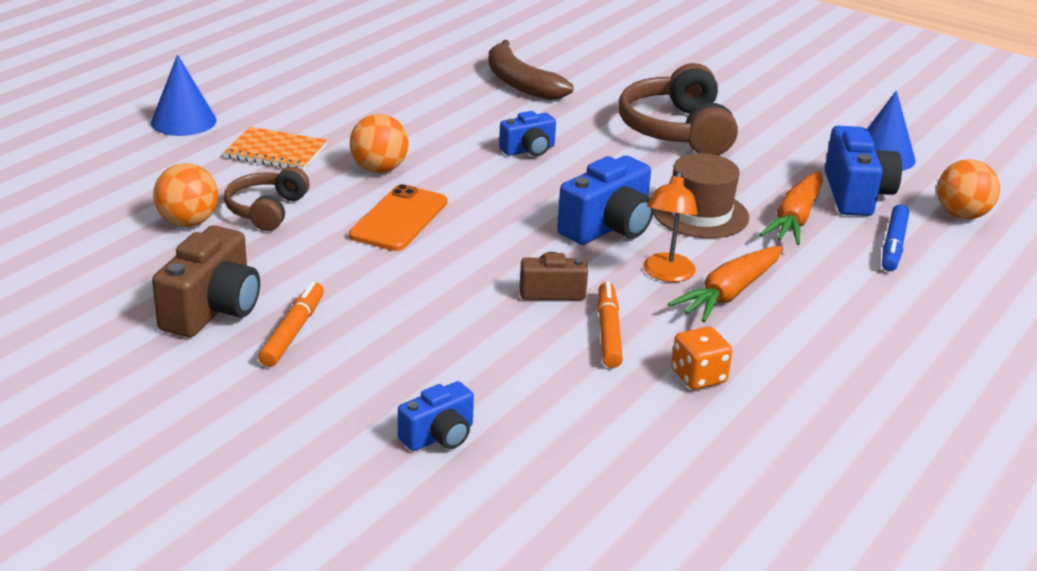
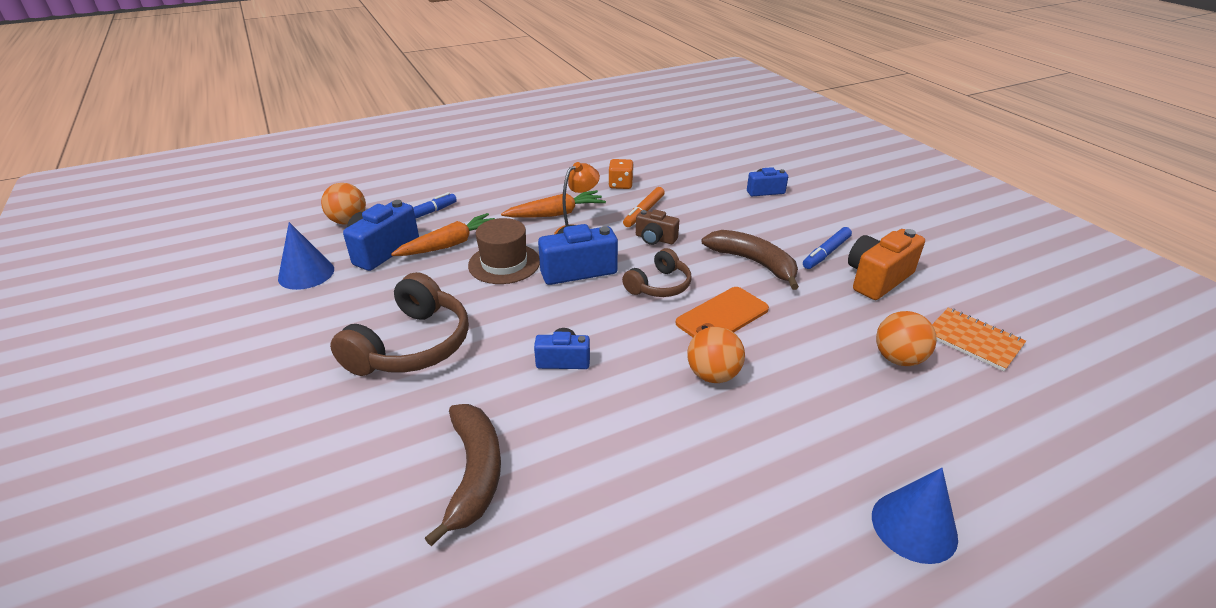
camera: 150 degrees left, 5 degrees up
(212, 309) = (877, 279): brown camera -> orange camera
(266, 210) = (829, 354): brown headphones -> brown headphones (659, 285)
(276, 152) = (807, 430): orange notebook -> orange notebook (973, 340)
(293, 332) = (826, 253): orange marker -> blue marker
(393, 291) = (753, 263): none -> brown banana

